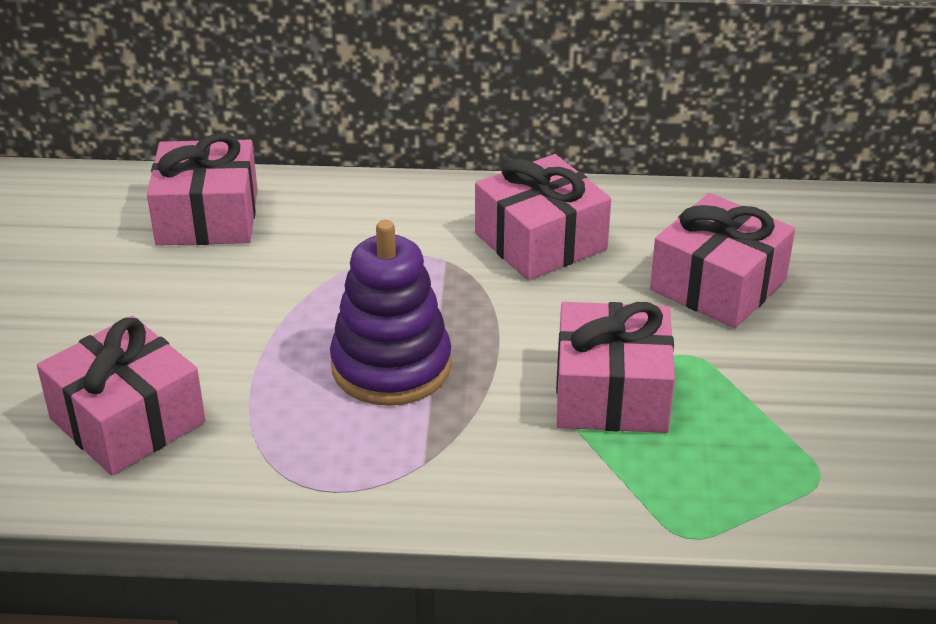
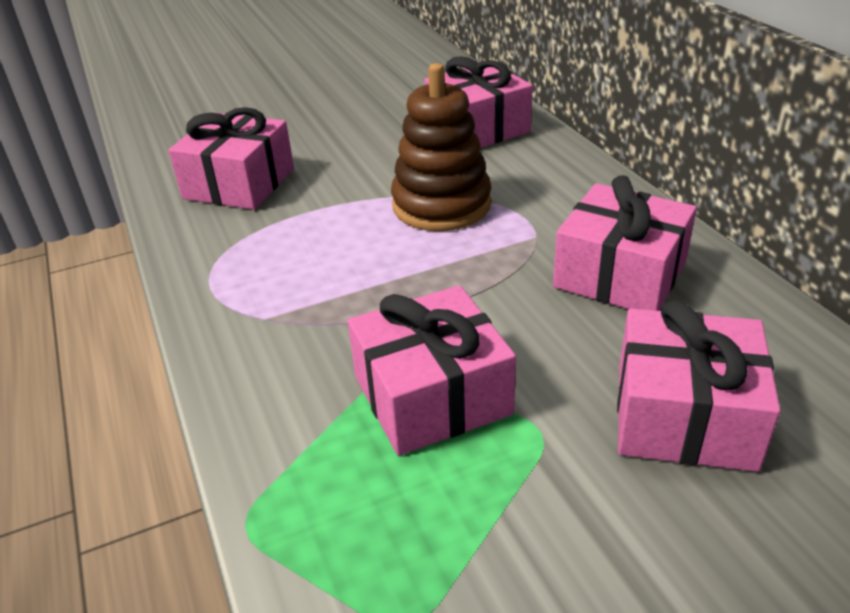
camera: 65 degrees right, 0 degrees up
(336, 293) = (441, 205): none -> brown stacking toy
(391, 366) = (373, 260): purple stacking toy -> none

